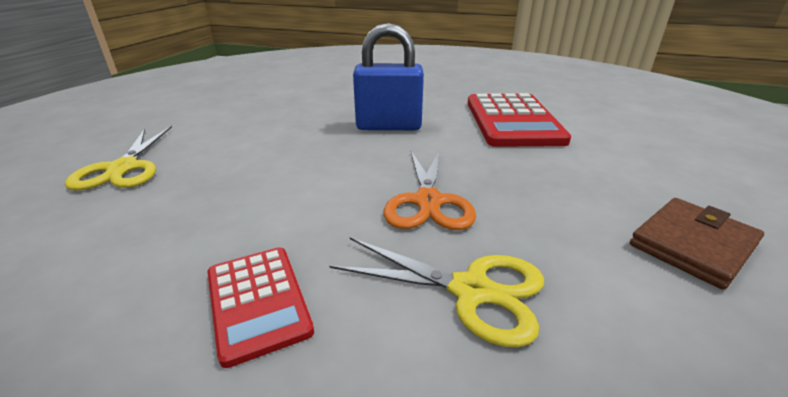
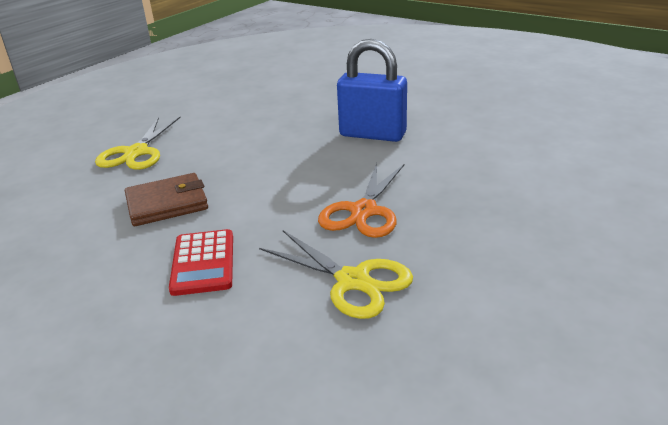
camera: 20 degrees right, 0 degrees up
(512, 121) = (506, 141): red calculator -> none
(692, 245) = (572, 279): brown wallet -> brown wallet (167, 203)

